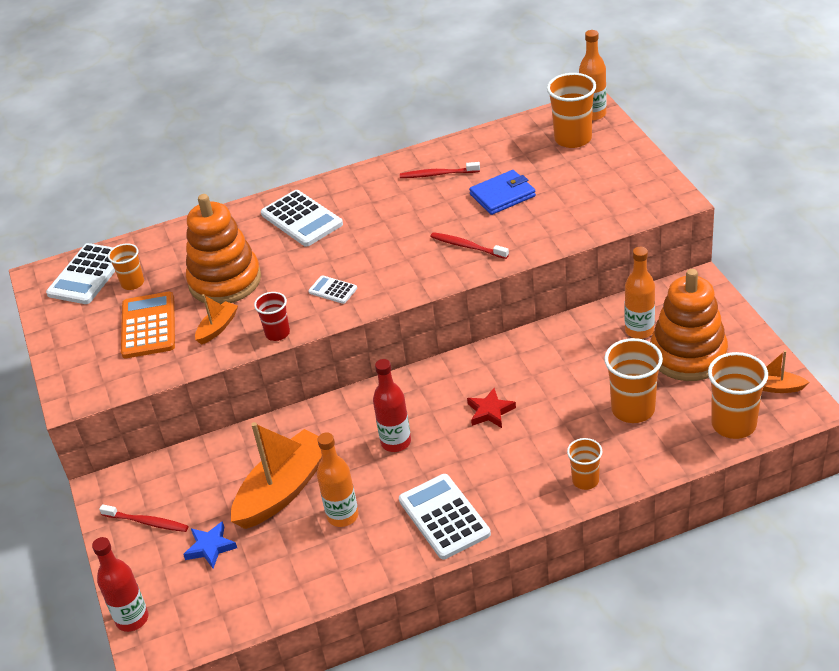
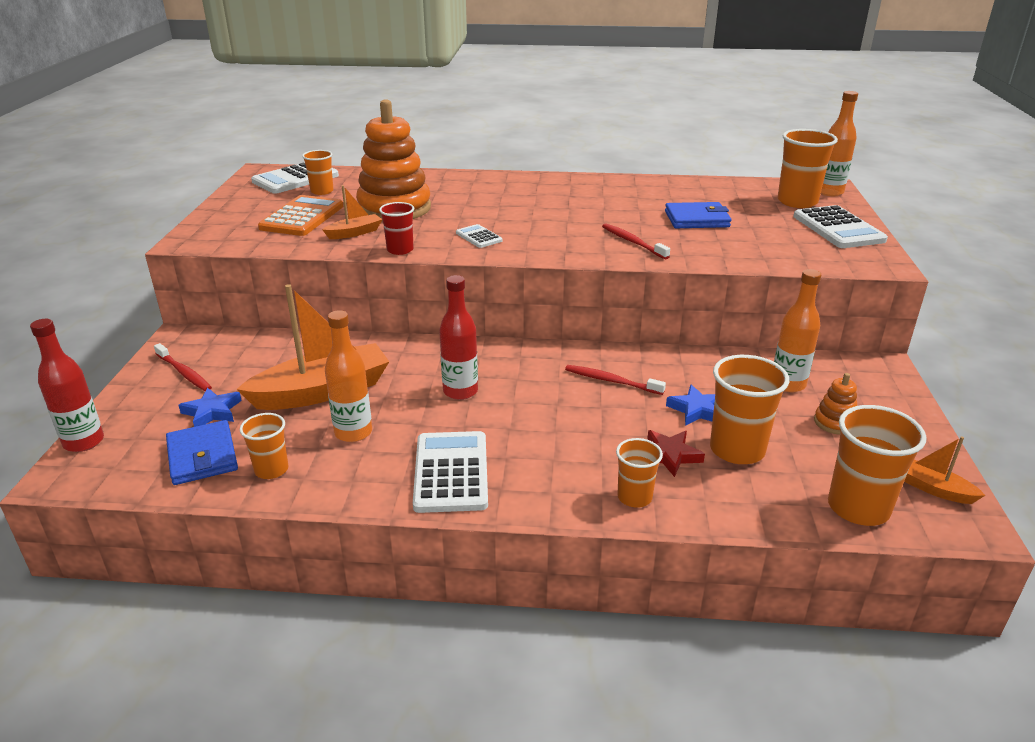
camera: 20 degrees right, 10 degrees down
(243, 587) = (202, 456): none -> blue wallet
(301, 219) = (498, 190): white calculator -> white calculator (838, 228)
(308, 574) = (271, 470): none -> orange cup
(438, 174) = (645, 193): red toothbrush -> red toothbrush (611, 381)
(490, 411) = (575, 399): red star -> red star (670, 455)
(586, 384) = (696, 410): none -> blue star
(688, 355) = (834, 423): orange stacking toy -> orange stacking toy, size x0.43

